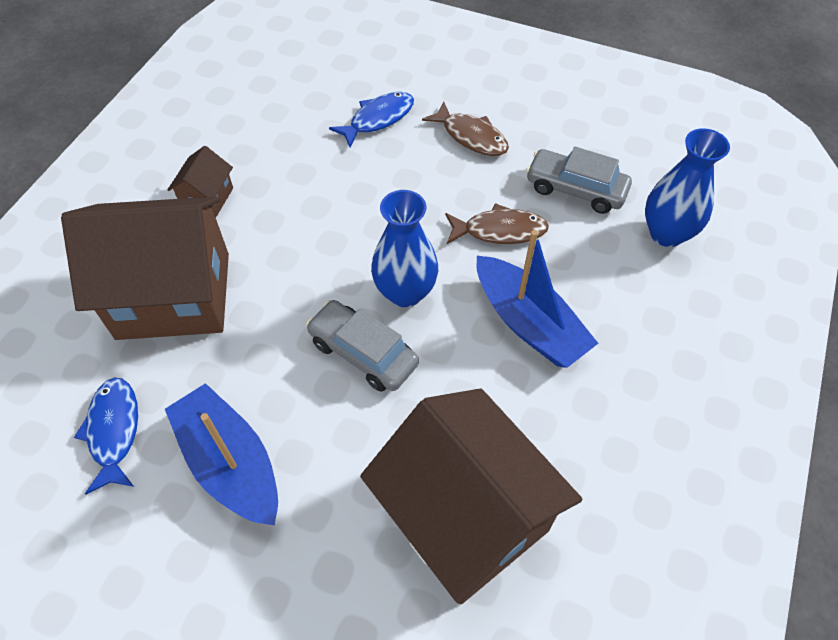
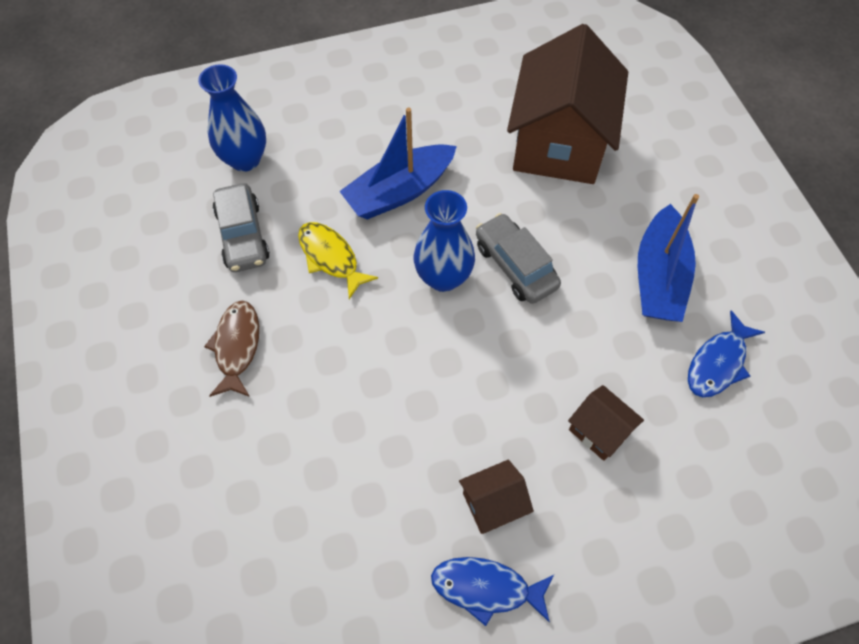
camera: 130 degrees left, 5 degrees up
(174, 295) = (599, 431): brown house -> brown house, size x0.43
(363, 353) = (515, 266): grey car -> grey car turned 150 degrees clockwise
(378, 119) = (274, 441): blue fish -> blue fish (486, 588)
(499, 231) = (331, 258): brown fish -> yellow fish
(528, 323) = (399, 191): blue boat -> blue boat turned 135 degrees counterclockwise

